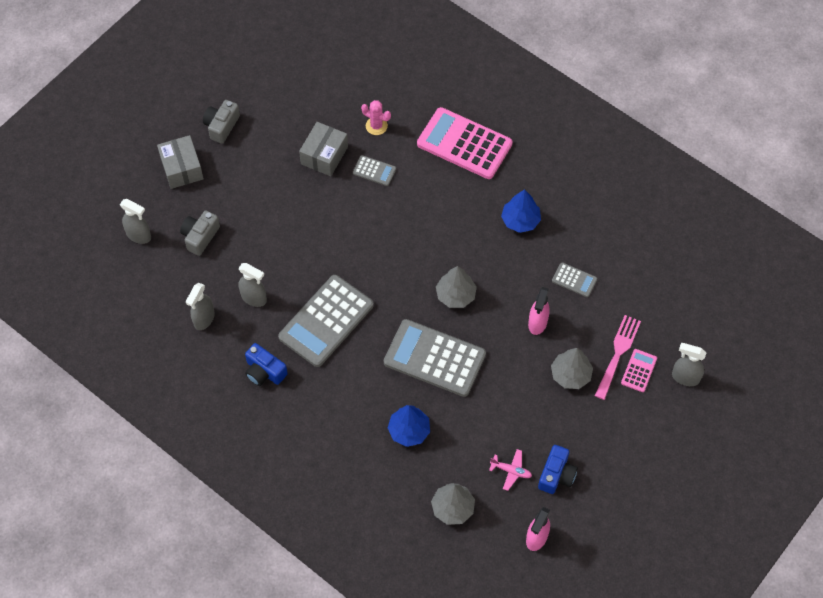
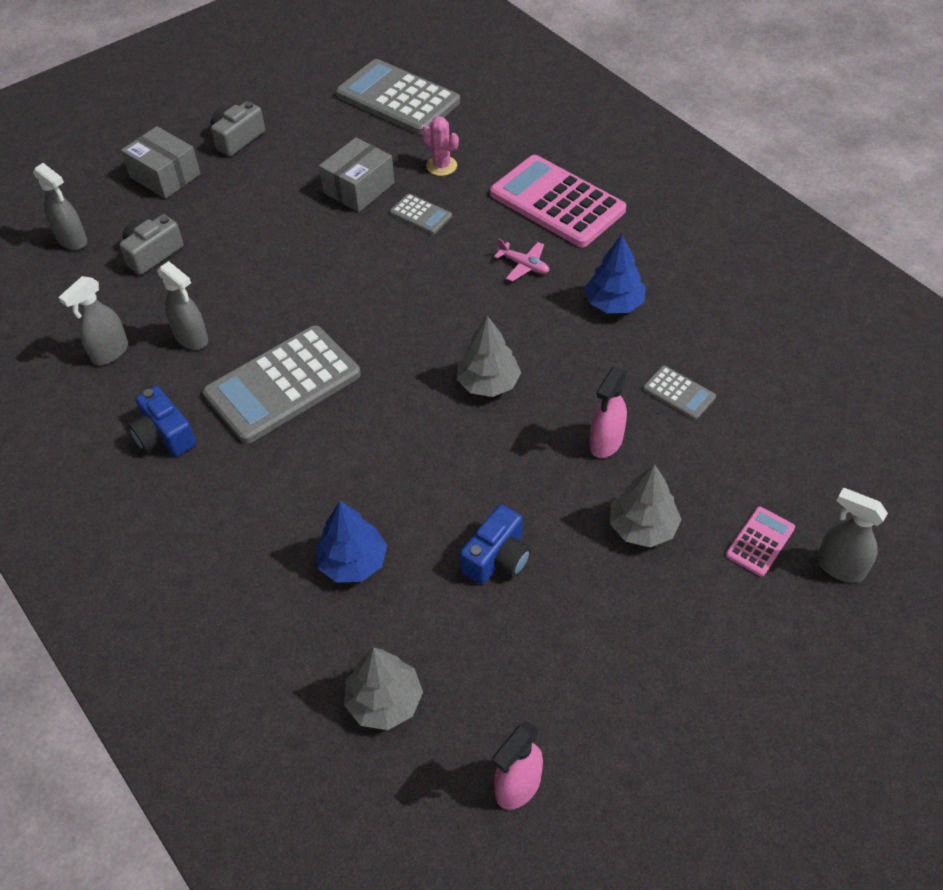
camera: 15 degrees right, 10 degrees down
(182, 168) = (165, 175): grey box -> grey box turned 45 degrees counterclockwise
(434, 358) = (428, 463): grey calculator -> grey calculator (398, 98)
(511, 471) = (503, 659): pink plane -> pink plane (524, 265)
(556, 475) = (581, 683): blue camera -> blue camera (497, 558)
(618, 354) = (729, 510): pink fork -> none

